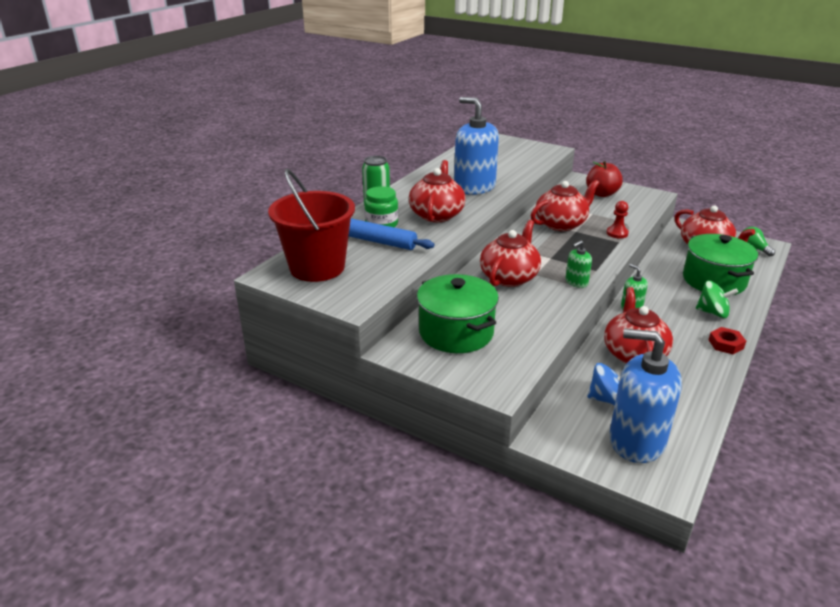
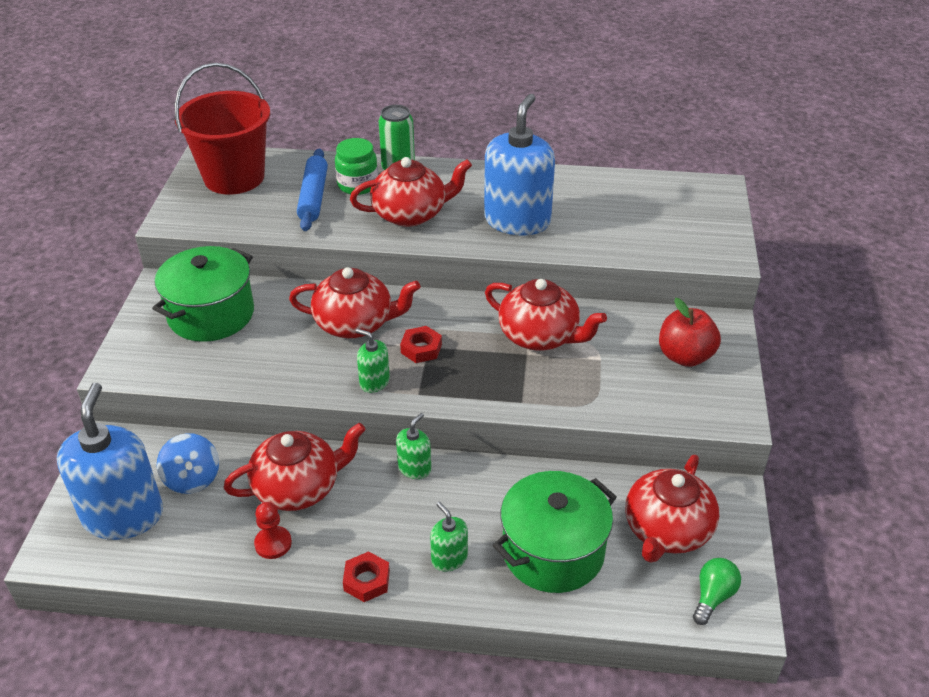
camera: 65 degrees right, 10 degrees up
(551, 260) = (421, 348): none -> red nut
(617, 233) = (550, 395): red pawn -> red pawn (273, 543)
(712, 312) = (449, 558): green spinning top -> green soap dispenser

